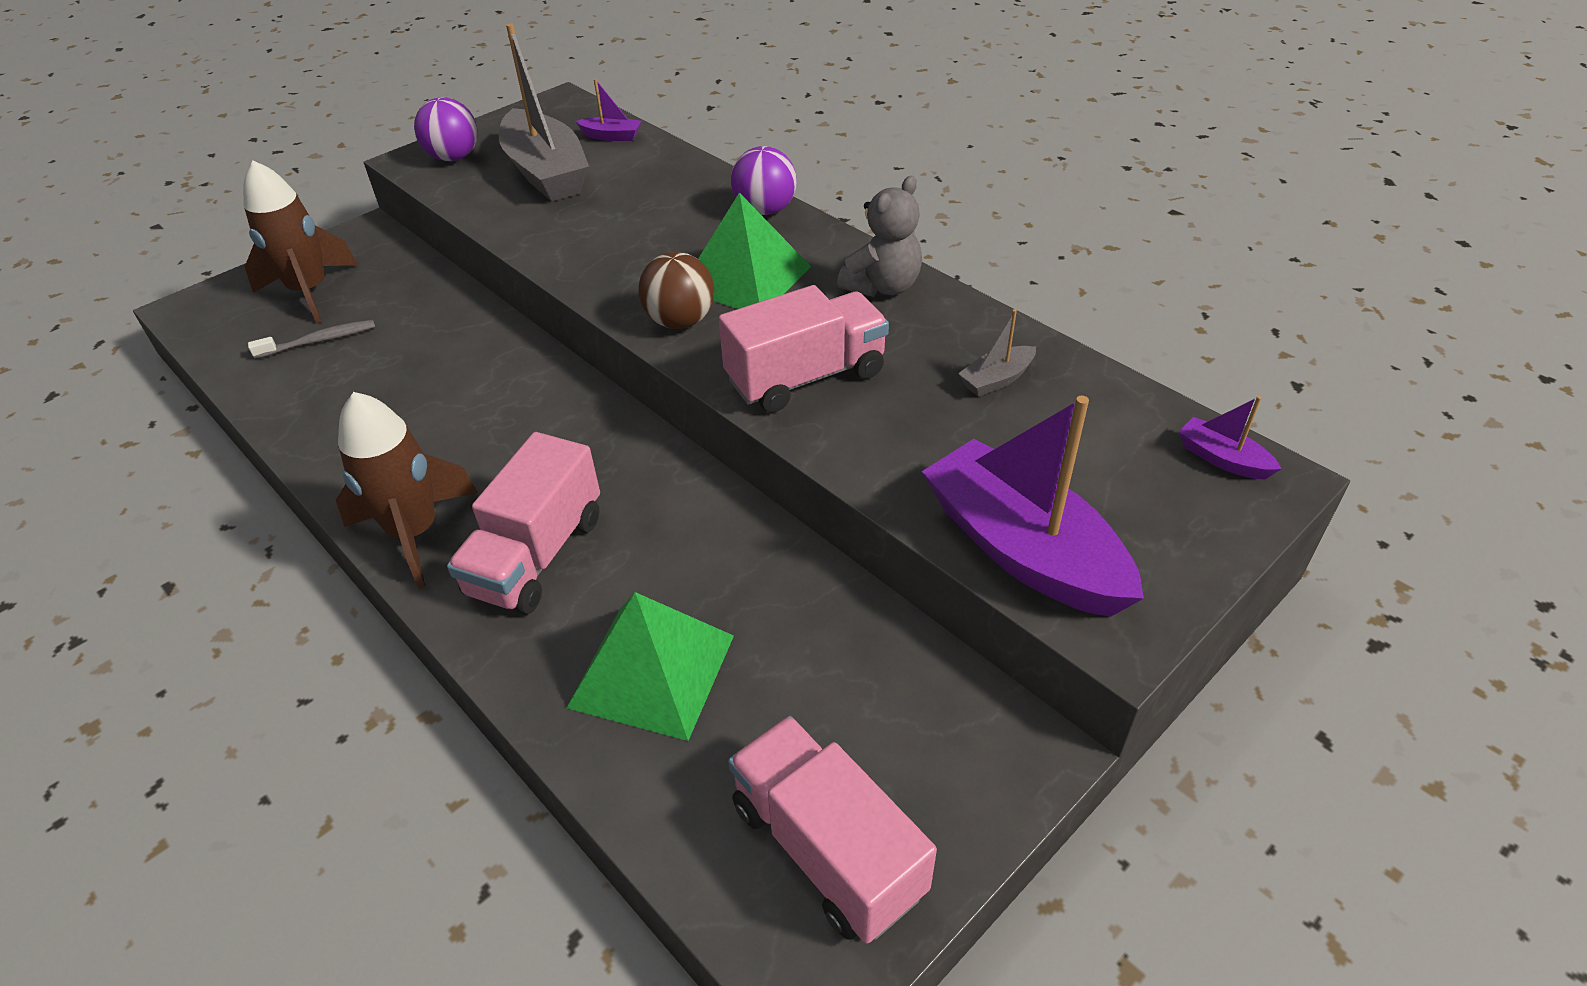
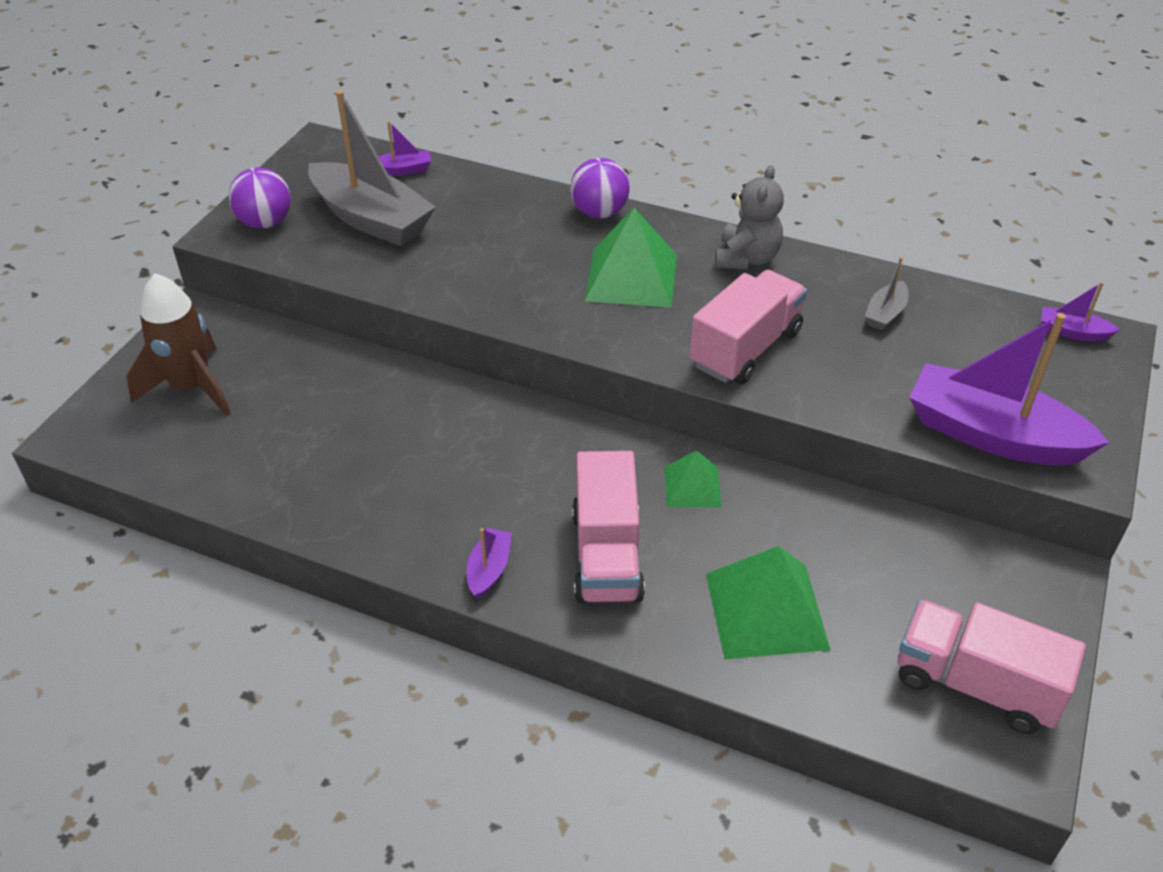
camera: 25 degrees left, 0 degrees up
(319, 341) = (245, 431): grey toothbrush -> none
(415, 533) = (489, 570): brown rocket -> purple boat
(679, 512) = (692, 486): none -> green pyramid
(680, 321) = (609, 328): brown ball -> none

